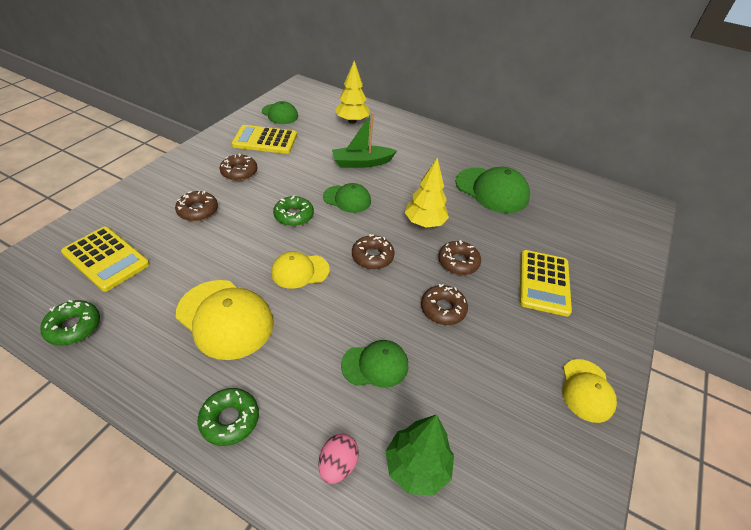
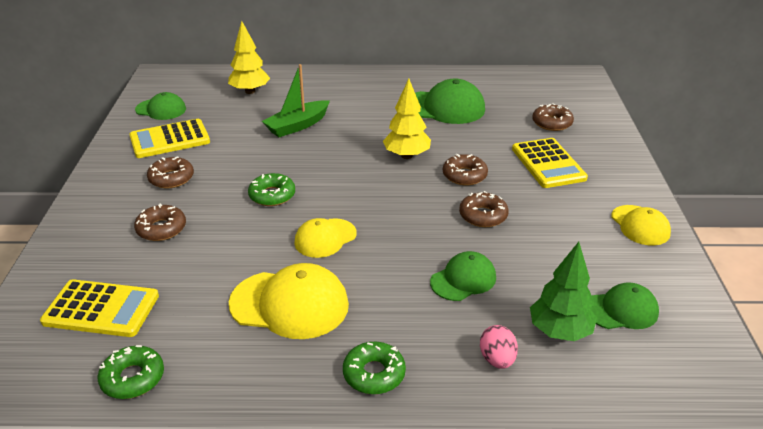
camera: 25 degrees left, 10 degrees down
(347, 199) = (313, 162): green cap -> green cap (621, 310)
(372, 256) = (383, 200): brown donut -> brown donut (552, 123)

